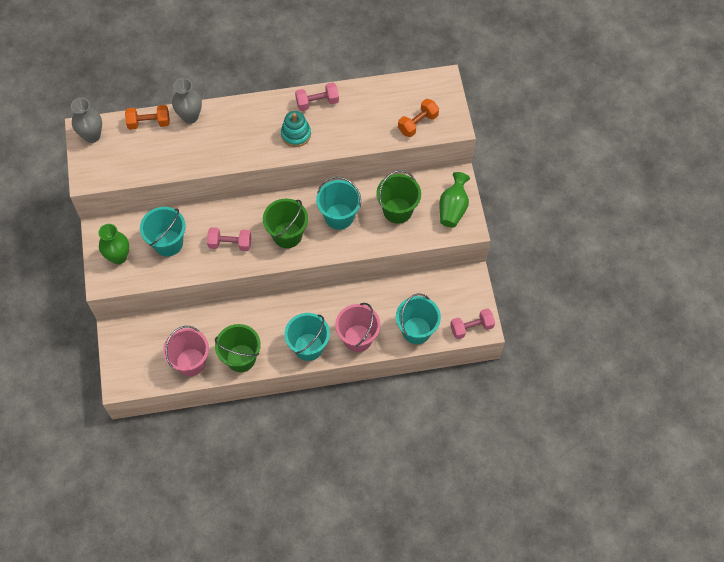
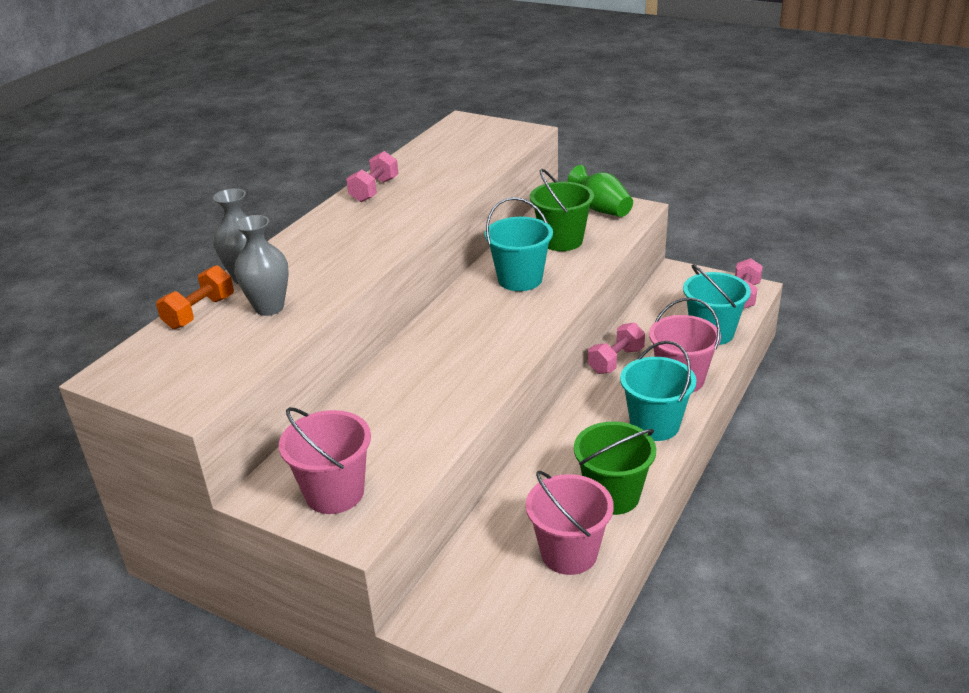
camera: 50 degrees left, 30 degrees down
(92, 136) = (132, 370): grey vase -> grey vase (269, 307)
(119, 257) = (334, 493): green vase -> pink bucket
(168, 243) = (377, 431): turquoise bucket -> none
(230, 244) = (452, 375): pink dumbbell -> pink dumbbell (616, 360)
(287, 235) = (497, 325): green bucket -> none
(296, 134) = (395, 216): turquoise stacking toy -> none
(418, 123) = (494, 147): orange dumbbell -> none

